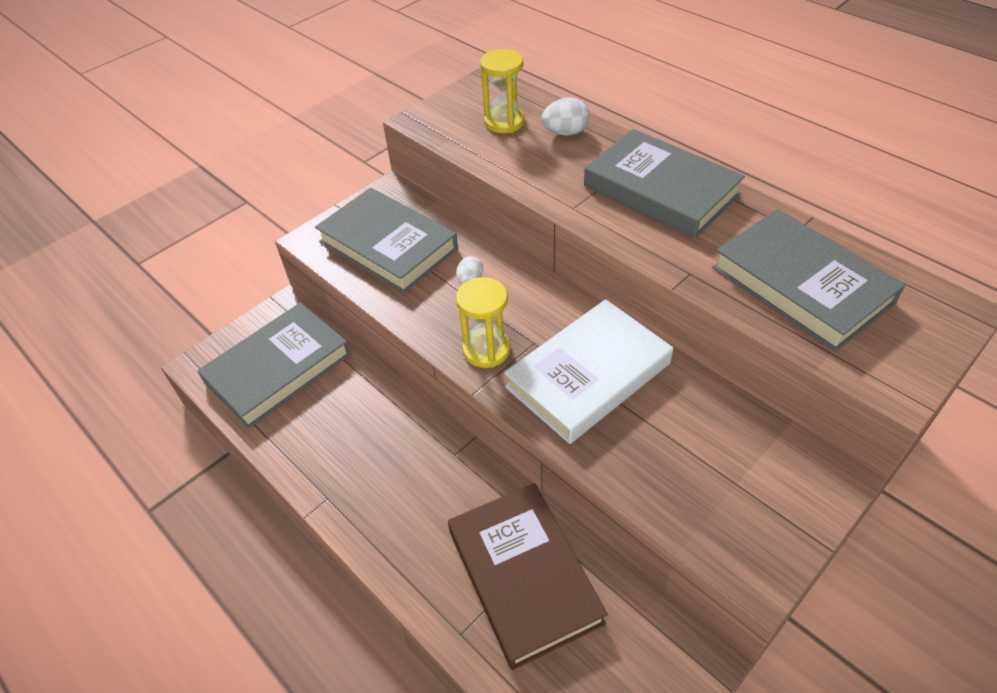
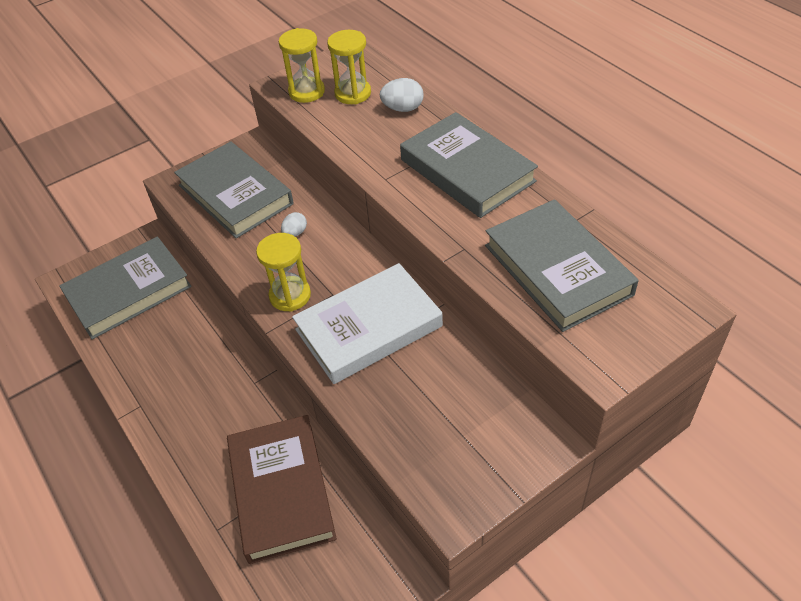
camera: 10 degrees right, 0 degrees up
(452, 125) = (306, 92): none -> yellow hourglass

